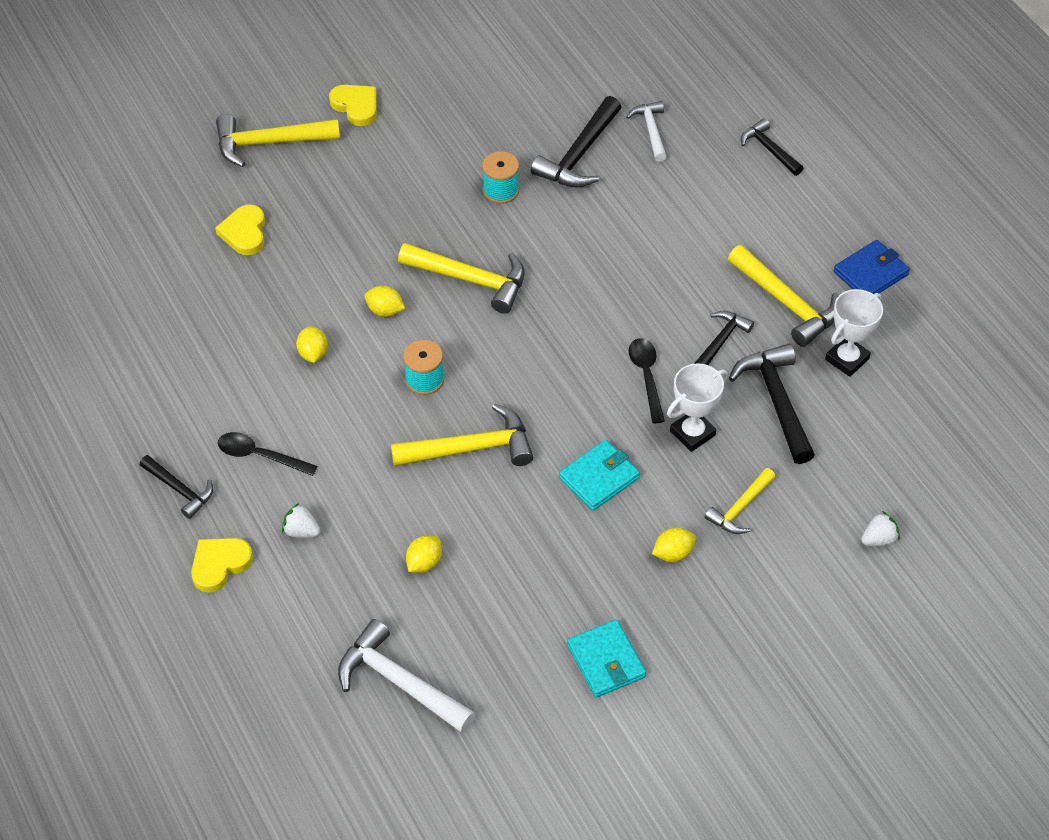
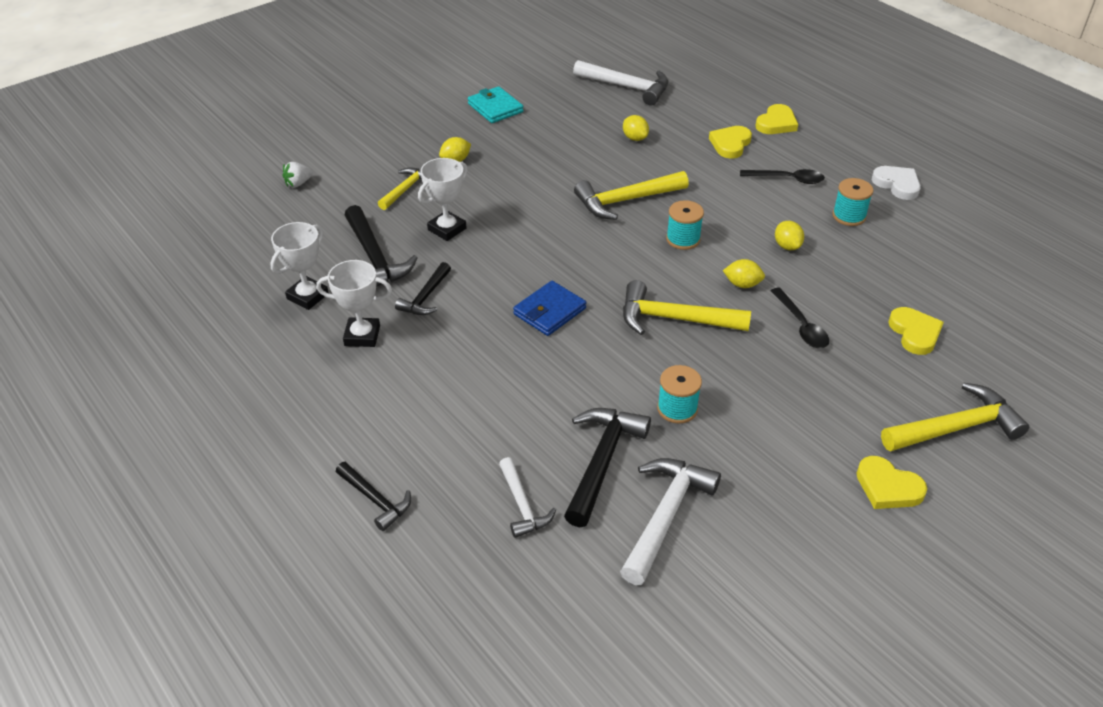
camera: 170 degrees right, 10 degrees down
(132, 427) = (897, 184): none -> white heart
(179, 490) = (833, 155): black hammer -> none
(220, 386) = (849, 216): none -> turquoise spool
(301, 531) = (730, 144): white strawberry -> yellow heart
(424, 562) = (635, 138): yellow lemon -> yellow lemon turned 60 degrees counterclockwise
(540, 108) = (665, 516): none -> white hammer
(599, 477) = (519, 194): turquoise wallet -> none
(646, 377) = (491, 262): black spoon -> black spoon (801, 325)
(786, 303) = (362, 336): yellow hammer -> white trophy
(870, 273) = (272, 374): blue wallet -> blue wallet (549, 311)

